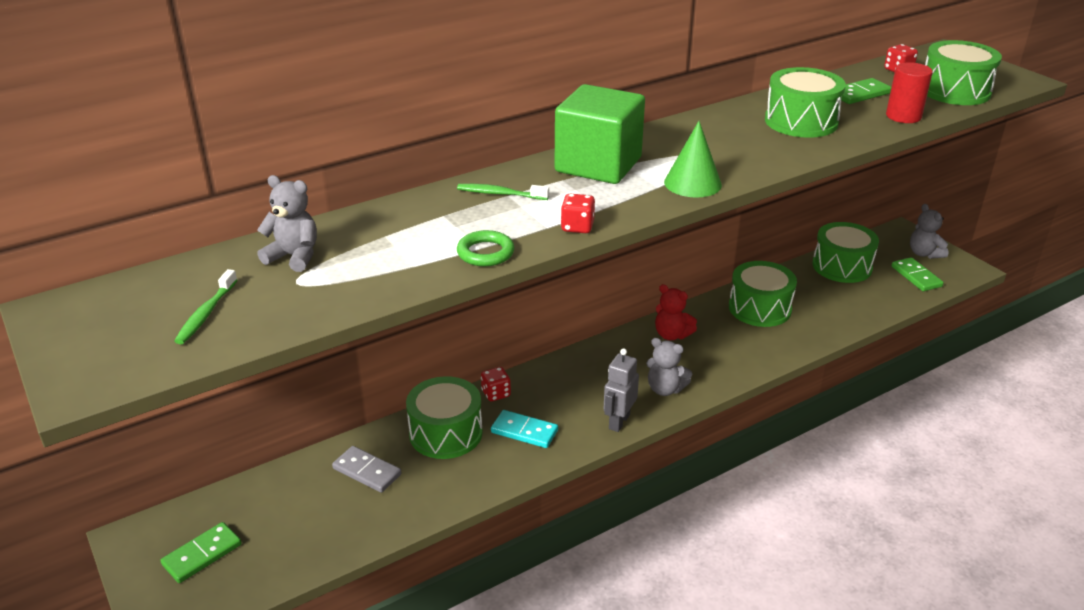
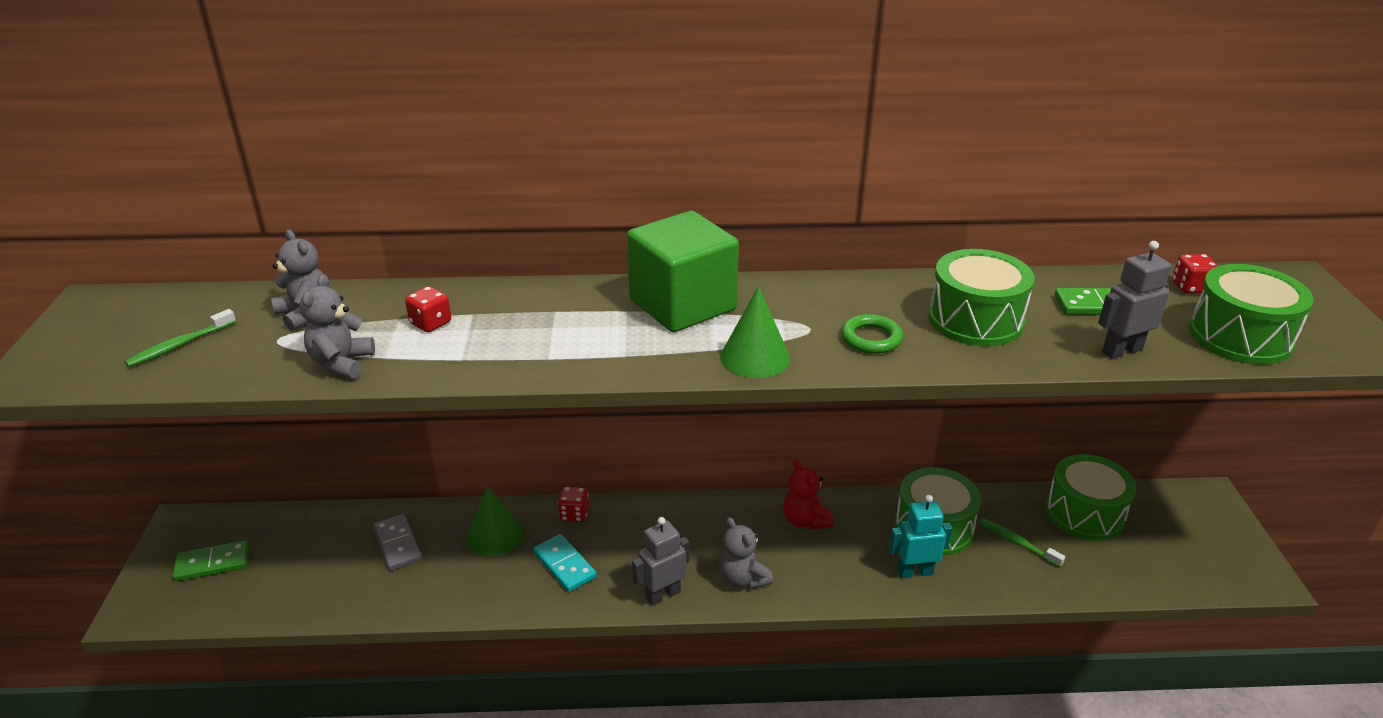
camera: 30 degrees right, 0 degrees up
(446, 433) = (494, 536): green drum -> green cone
(485, 253) = (460, 366): green ring -> green ring (871, 338)
(500, 194) = (550, 307): green toothbrush -> green toothbrush (1017, 542)
(577, 227) = (577, 368): red dice -> red dice (430, 323)
(773, 340) = (915, 572): none -> turquoise robot
(903, 116) = (1121, 351): red cylinder -> grey robot
(916, 276) = (1175, 561): green domino -> none
(924, 254) = (1215, 536): grey teddy bear -> grey teddy bear (342, 363)

